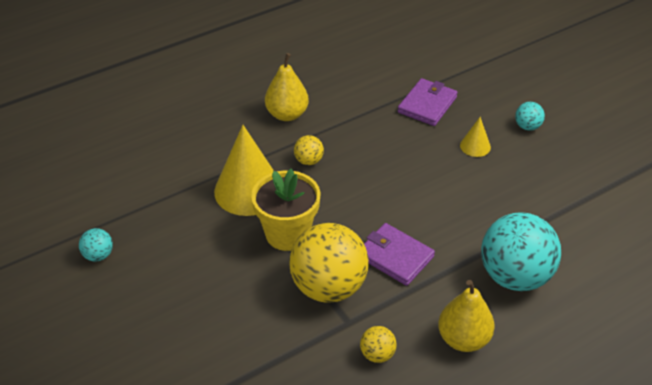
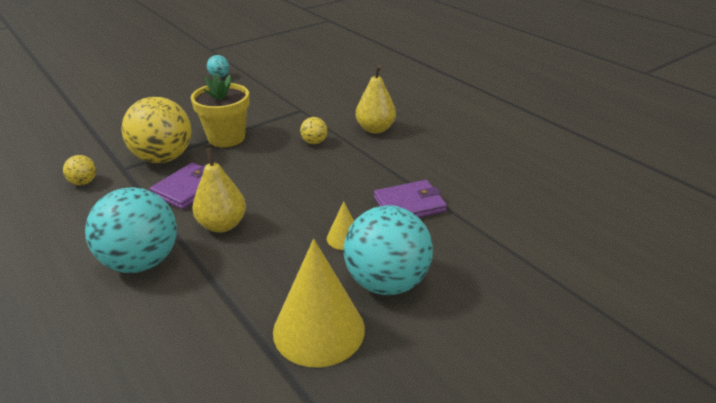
camera: 85 degrees right, 10 degrees down
(248, 190) = (278, 119): yellow cone -> yellow cone (319, 329)
(427, 105) = (409, 205): purple wallet -> purple wallet turned 45 degrees counterclockwise
(463, 339) = (77, 227): yellow pear -> yellow pear (222, 225)
(527, 126) = (386, 282): turquoise ball -> turquoise ball, size x2.28

